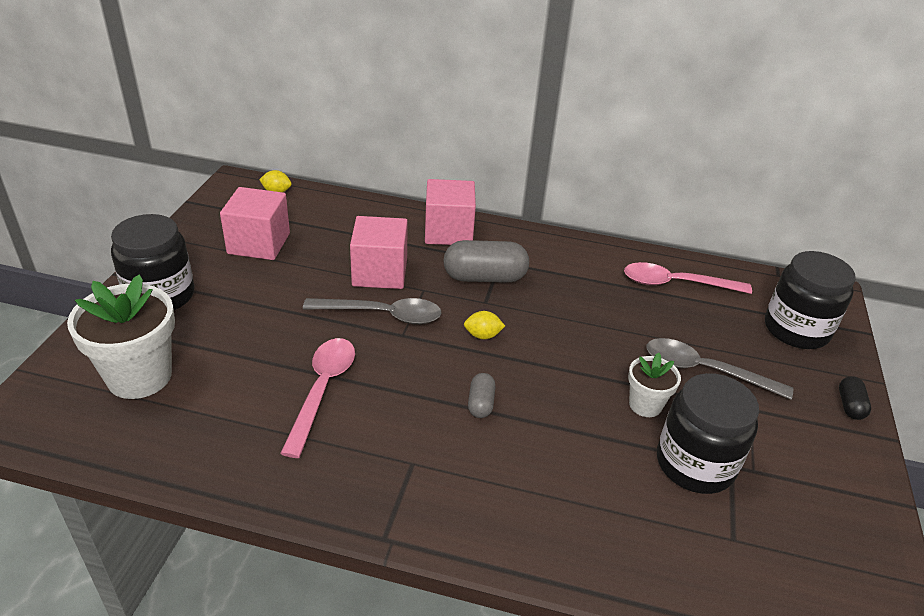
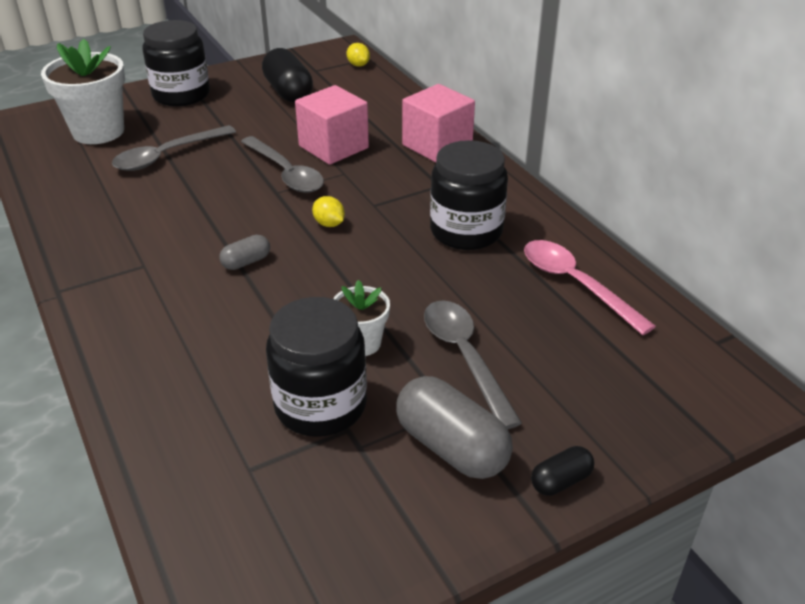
camera: 50 degrees right, 0 degrees up
(255, 359) = (167, 155): none -> grey spoon
(259, 243) = (288, 92): pink cube -> black capsule
(322, 390) = (170, 194): pink spoon -> none
(484, 277) = (405, 189): grey capsule -> grey capsule (451, 447)
(796, 329) = (636, 392): black jar -> black jar (466, 231)

